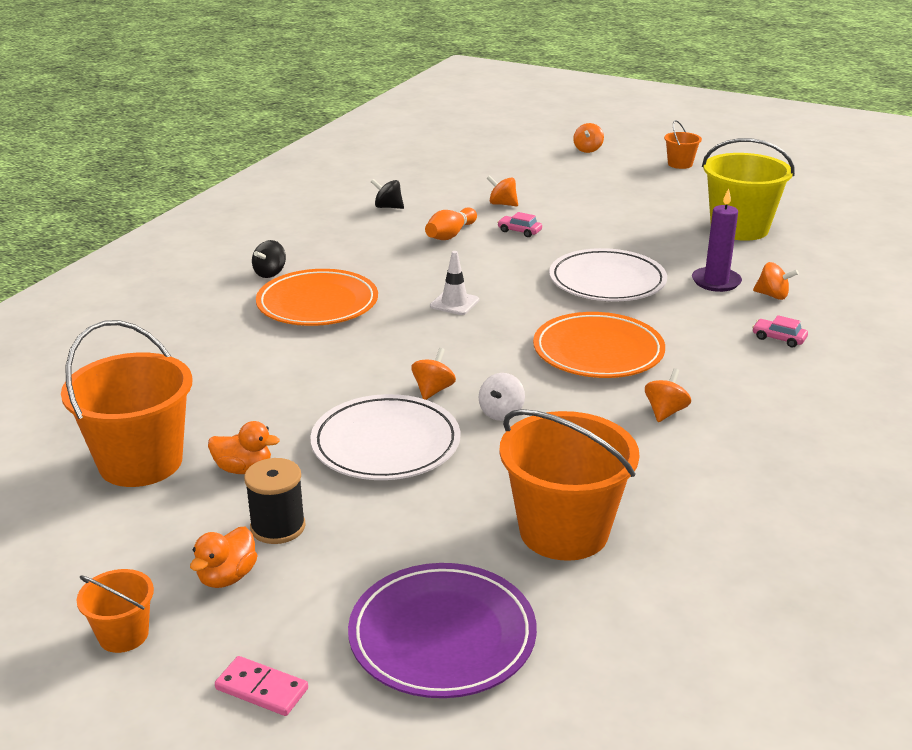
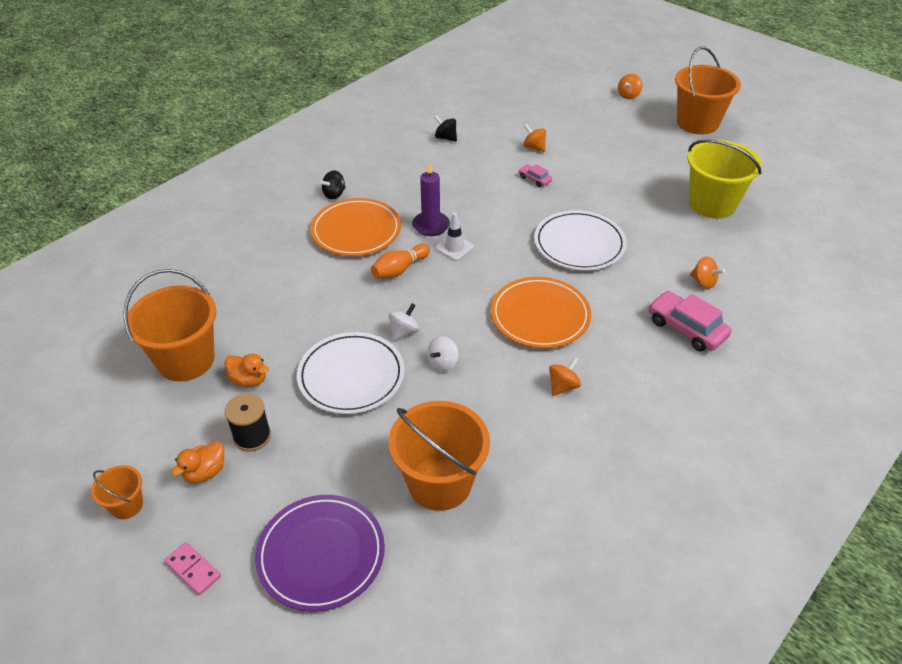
camera: 15 degrees right, 15 degrees up
(433, 390) = (404, 332): orange spinning top -> white spinning top
(450, 235) = (480, 175): orange bowling pin -> orange bowling pin (399, 269)
(680, 164) = (697, 123): orange bucket -> orange bucket, size x2.05
(716, 282) = (665, 259): purple candle -> purple candle (431, 225)
(778, 338) = (686, 328): pink car -> pink car, size x1.95

